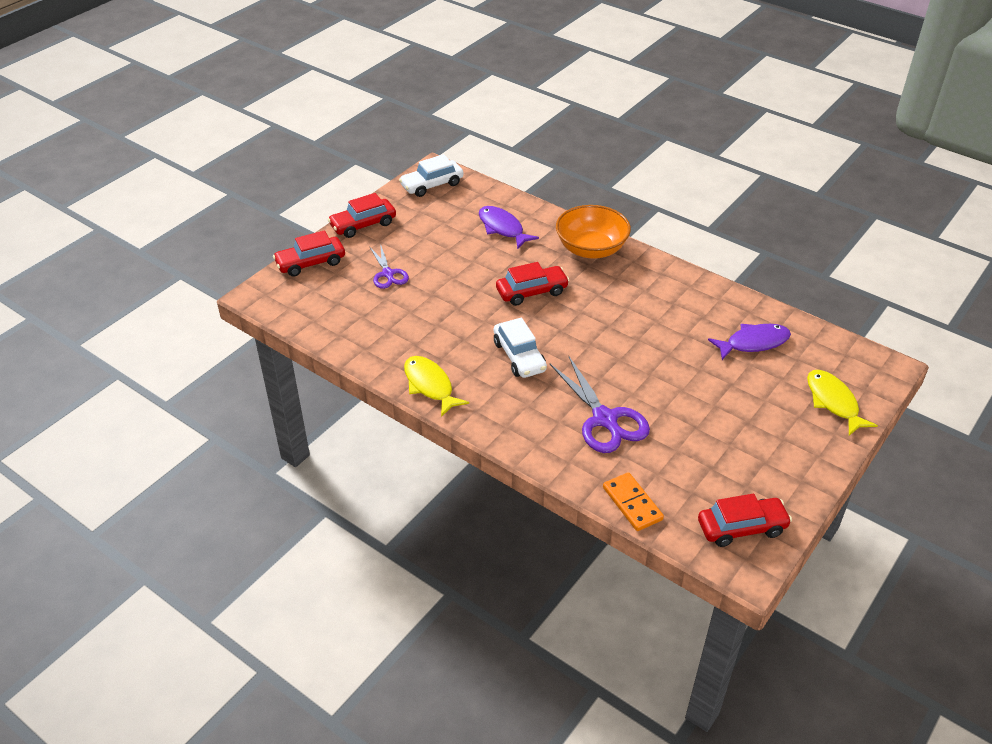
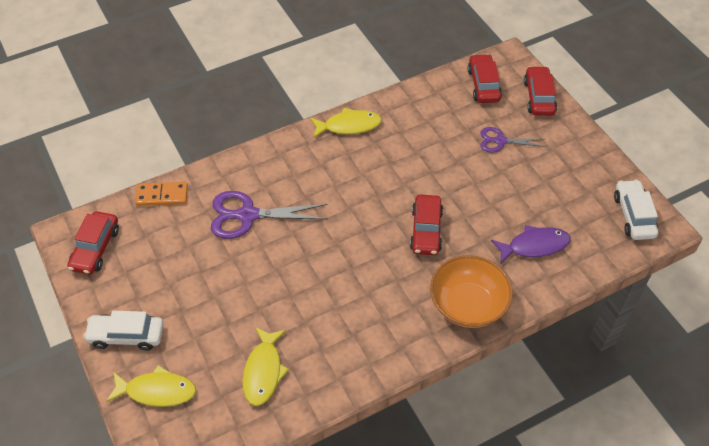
camera: 115 degrees right, 10 degrees up
(363, 225) = (582, 145): red car -> red car (483, 85)
(519, 356) = (348, 190): white car -> white car (126, 336)
(753, 343) = (263, 371): purple fish -> yellow fish

